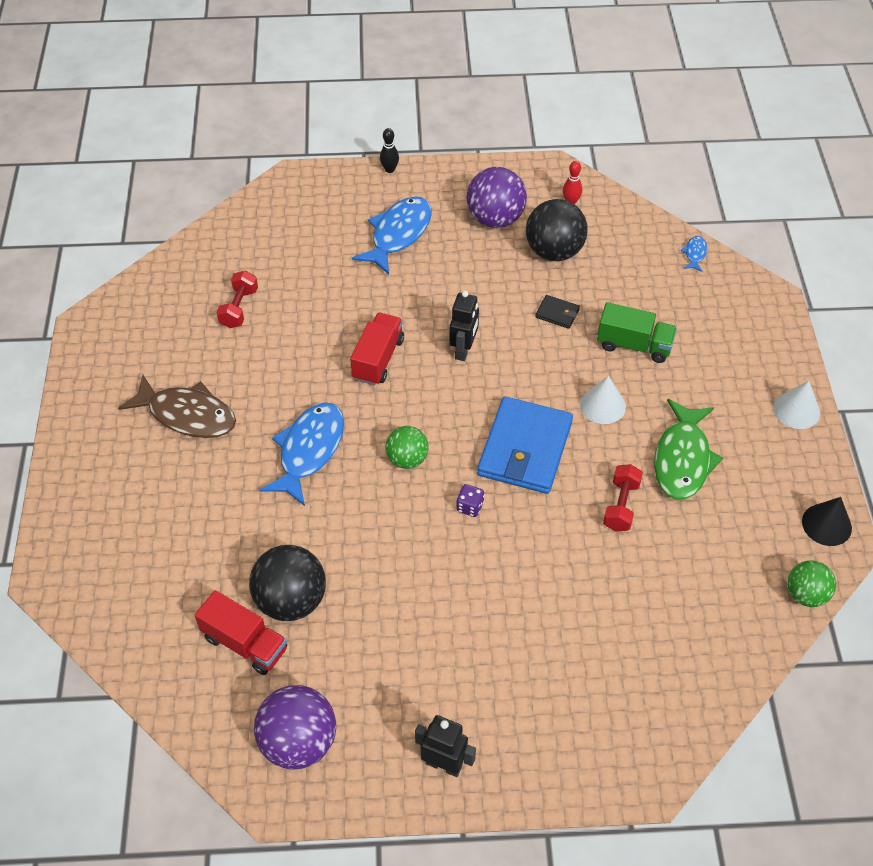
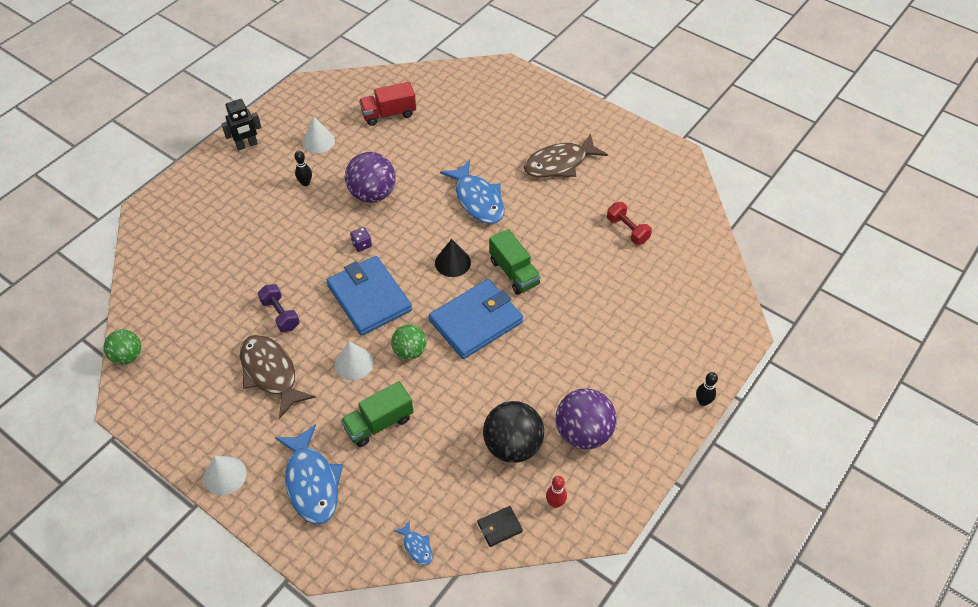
camera: 130 degrees right, 0 degrees up
(291, 600) = (392, 141): black ball -> none
(299, 742) = (319, 106): purple ball -> purple ball (372, 194)
(362, 683) = (318, 141): none -> white cone
(378, 359) = (514, 272): red truck -> green truck
(398, 234) = (622, 359): blue fish -> blue fish (312, 482)
(407, 459) = (424, 238): green ball -> green ball (410, 351)
(440, 636) = (305, 183): none -> black bowling pin
(463, 350) = (476, 321): black robot -> blue wallet
(557, 313) = (453, 399): black wallet -> black wallet (499, 527)
(621, 506) = (280, 314): red dumbbell -> purple dumbbell
(682, 459) = (270, 373): green fish -> brown fish
(826, 524) = (144, 409): black cone -> black cone (452, 262)

